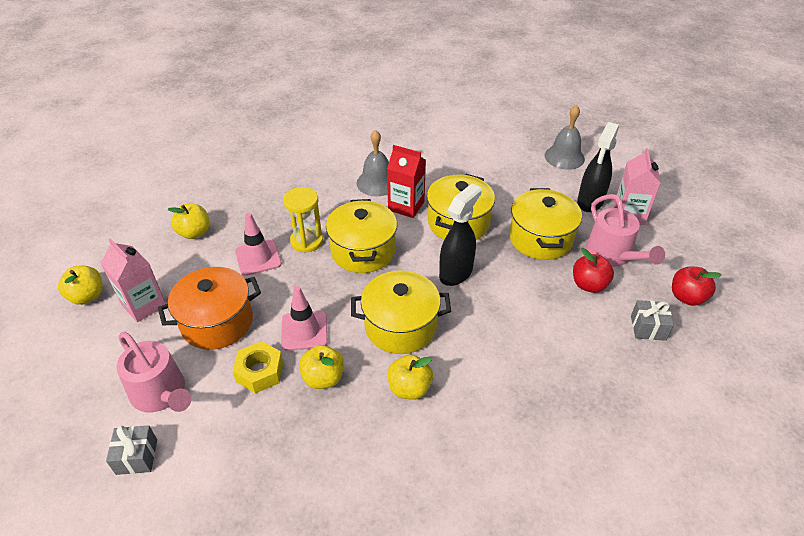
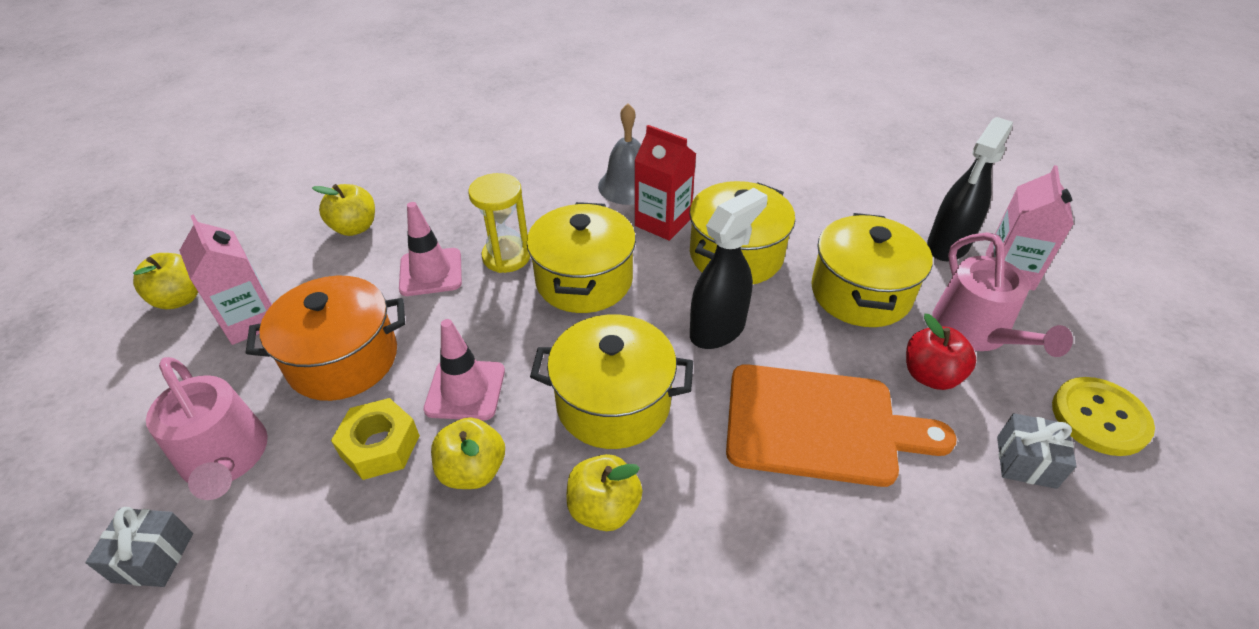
camera: 10 degrees right, 0 degrees up
(528, 323) = (820, 425): none -> orange cutting board
(564, 157) = (915, 177): grey bell -> none
(687, 297) = (1099, 418): red apple -> yellow button

